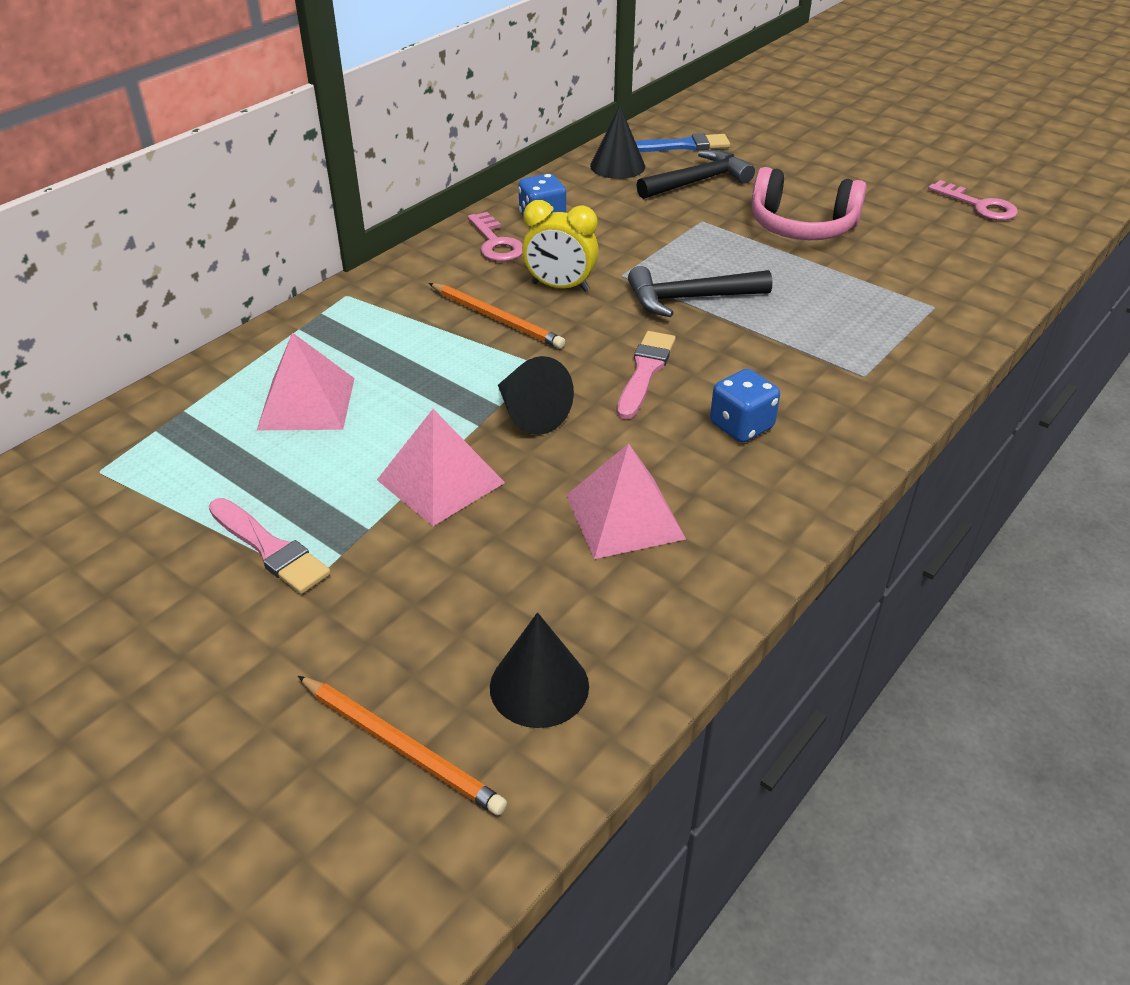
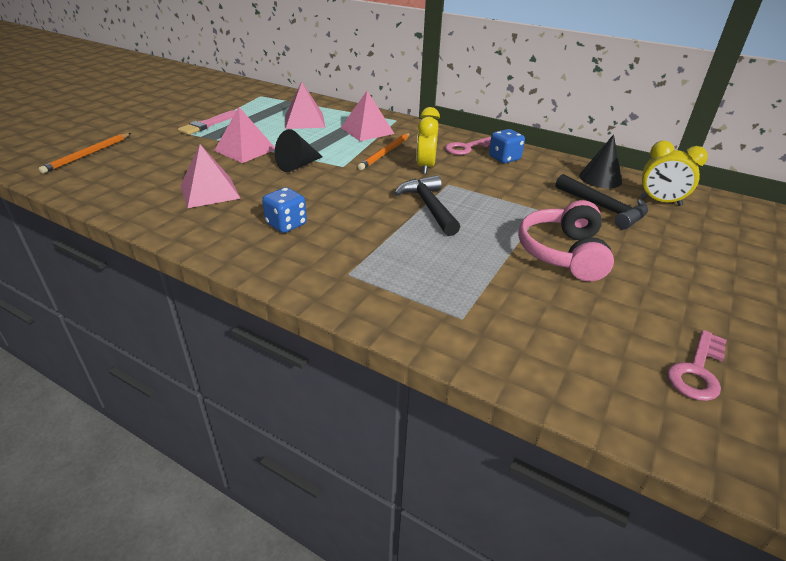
camera: 80 degrees right, 5 degrees down
(389, 330) = (367, 130): none -> pink pyramid
(539, 686) = (104, 177): black cone -> none
(645, 372) = (340, 194): pink brush -> none
(683, 146) = (660, 202): blue brush -> yellow clock

